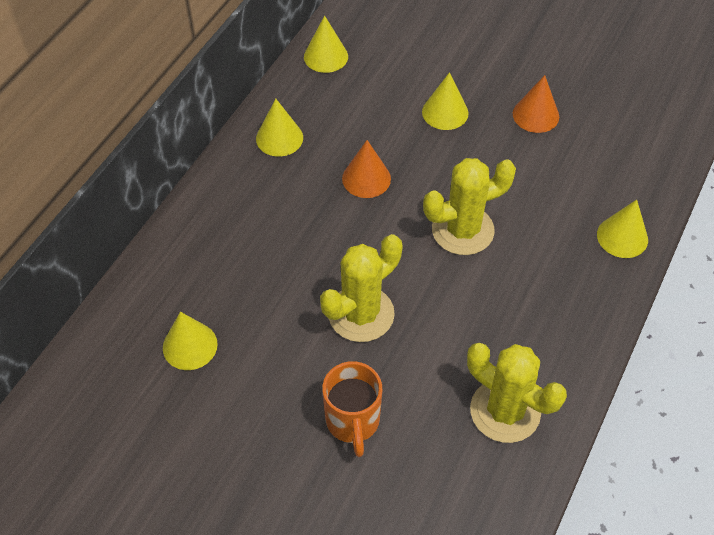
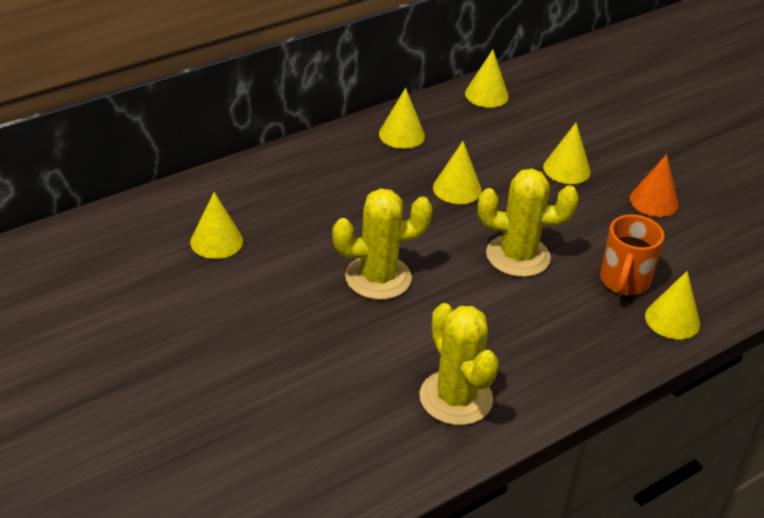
camera: 25 degrees right, 15 degrees down
(352, 422) = (311, 347): orange mug -> orange mug (624, 282)
(366, 178) = (457, 188): orange cone -> yellow cone

